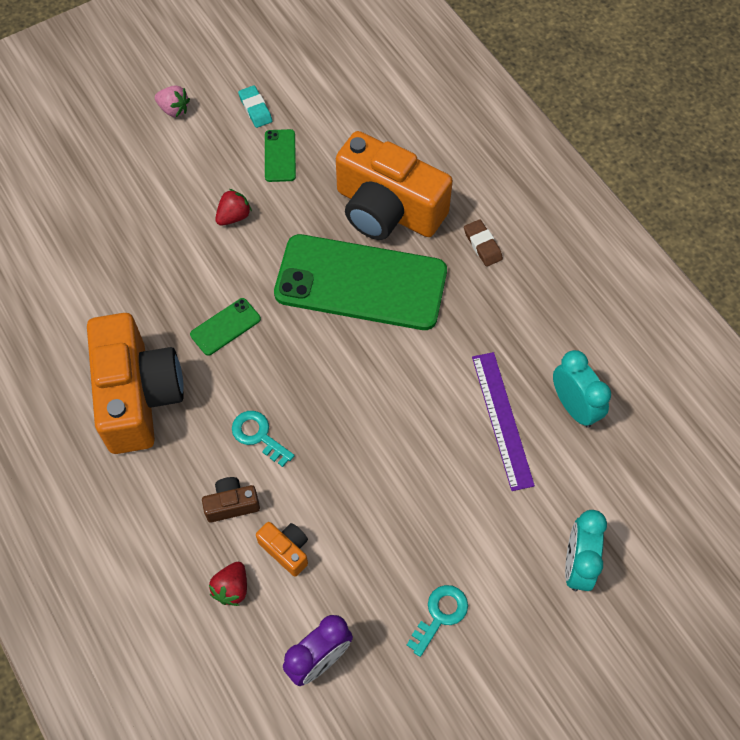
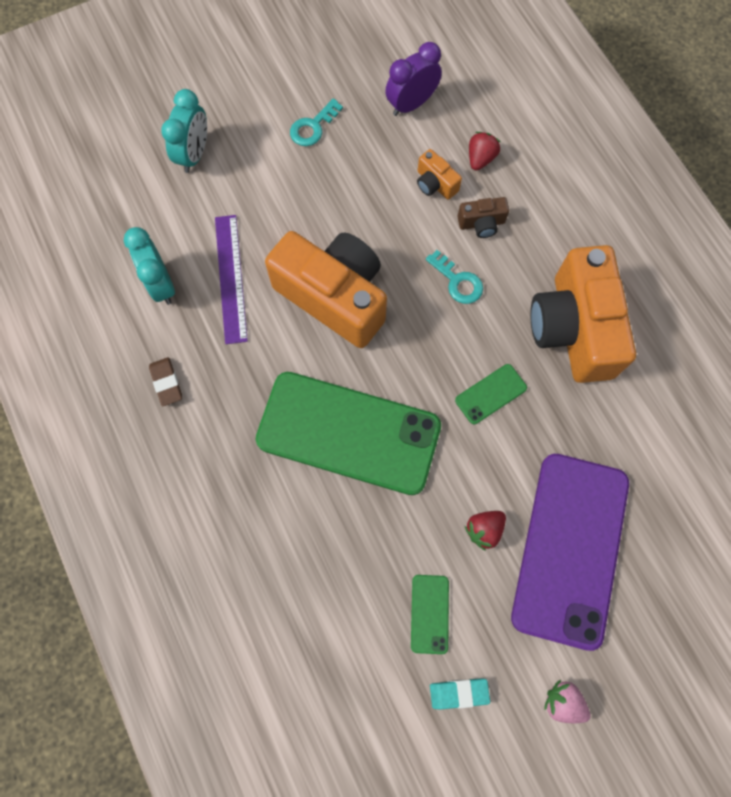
camera: 175 degrees left, 10 degrees up
(158, 208) = (570, 549): none -> purple phone
(255, 109) = (459, 693): turquoise eraser -> turquoise eraser turned 75 degrees counterclockwise
(387, 209) = (309, 524): orange camera -> orange camera (334, 297)
(482, 245) = (212, 468): brown eraser -> brown eraser (166, 383)

